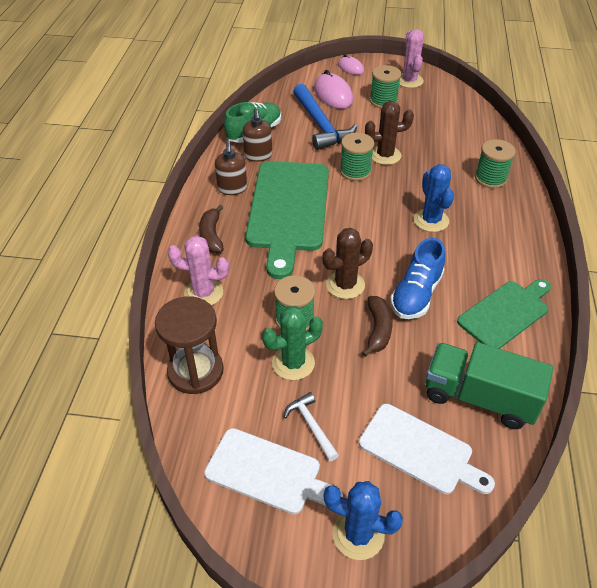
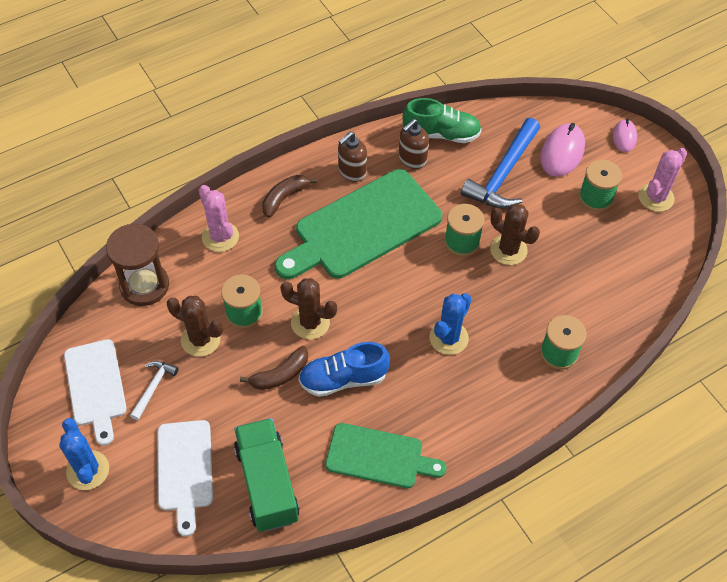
camera: 50 degrees right, 10 degrees up
(293, 363) = (200, 339): green cactus -> brown cactus

